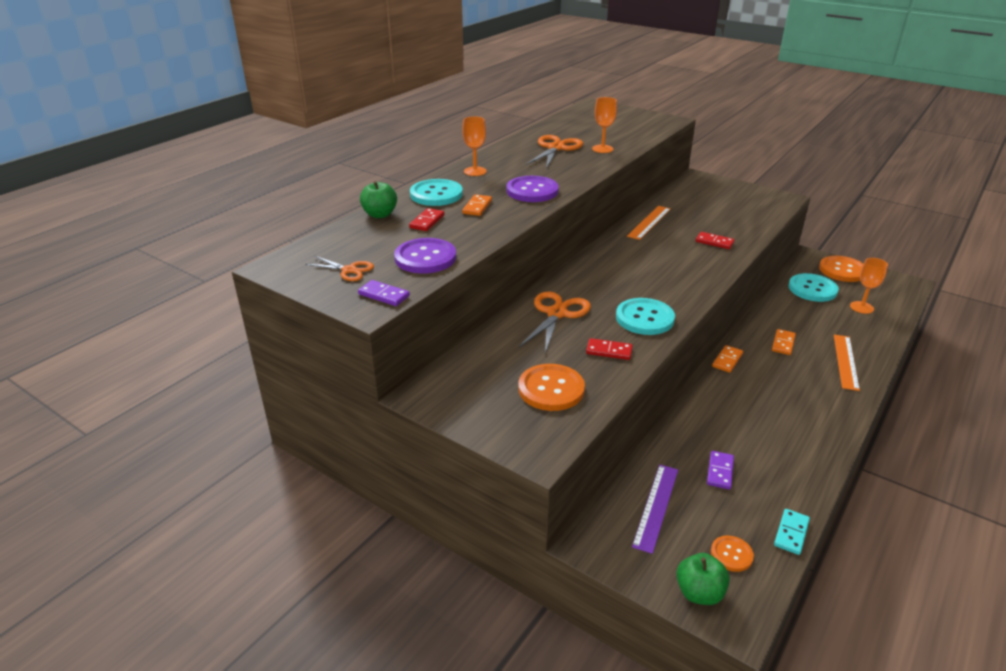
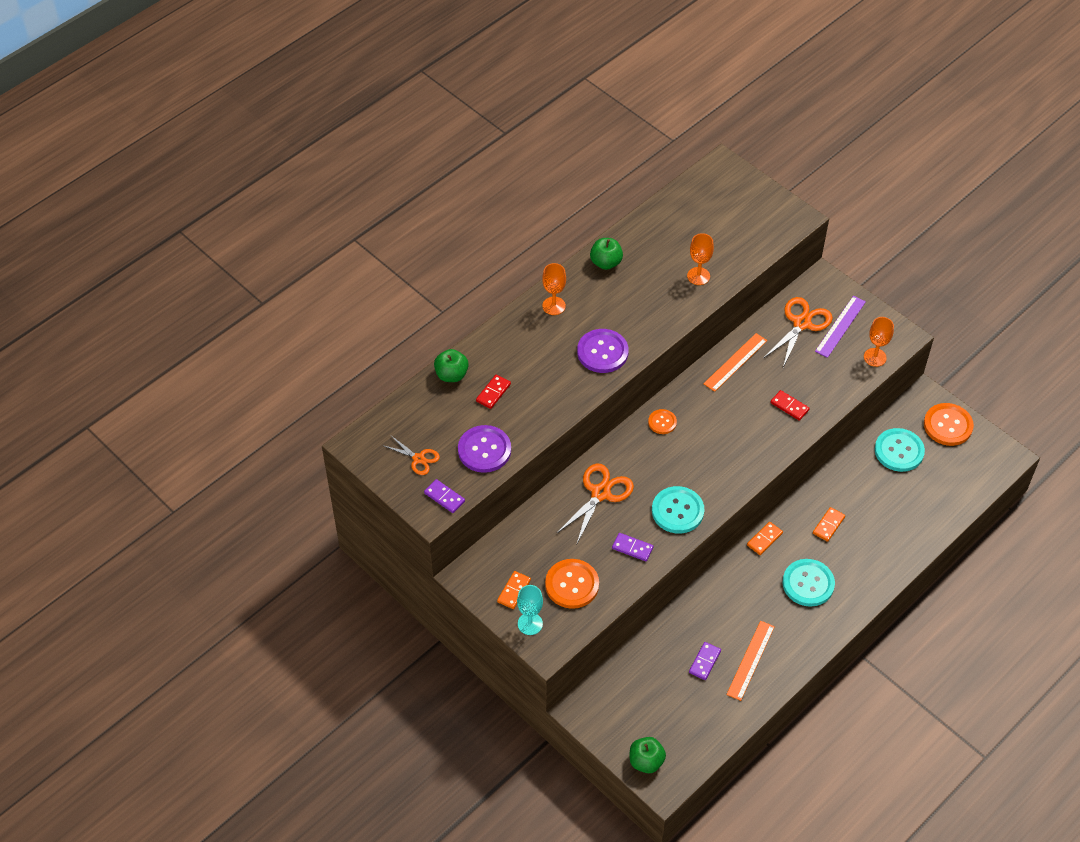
camera: 10 degrees right, 20 degrees up
(436, 194) = (508, 346): turquoise button -> turquoise button (808, 583)
(477, 207) = (544, 374): orange domino -> orange domino (514, 591)
(510, 431) = (530, 624): none -> turquoise goblet
(515, 148) = (606, 262): none -> green apple
(556, 148) = (649, 268): orange scissors -> orange scissors (801, 323)
(609, 351) = (632, 548): red domino -> purple domino
(656, 506) = (641, 686): purple ruler -> purple ruler (840, 326)
(731, 554) = (682, 736): orange button -> orange button (662, 422)
(791, 533) = (735, 725): turquoise domino -> none
(845, 361) = (876, 557): orange ruler -> orange ruler (750, 660)
(861, 307) = (935, 486): orange goblet -> orange goblet (875, 357)

